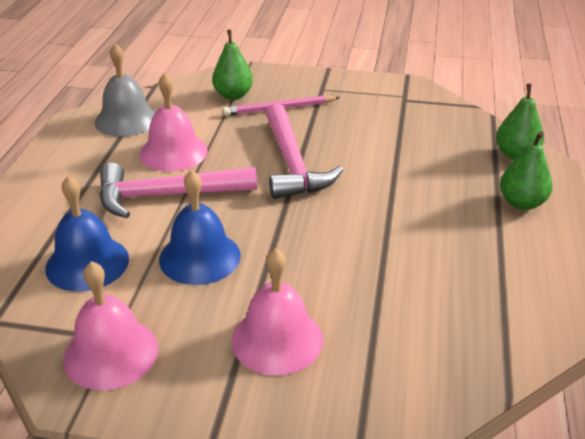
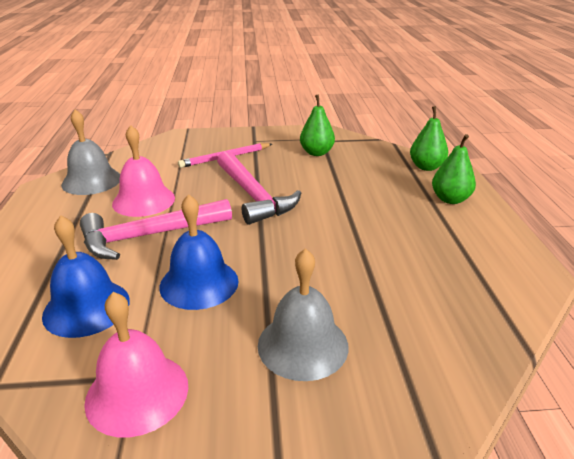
camera: 15 degrees left, 5 degrees down
(233, 95) = (182, 152): green pear -> green pear (316, 153)
(277, 339) = (303, 345): pink bell -> grey bell

